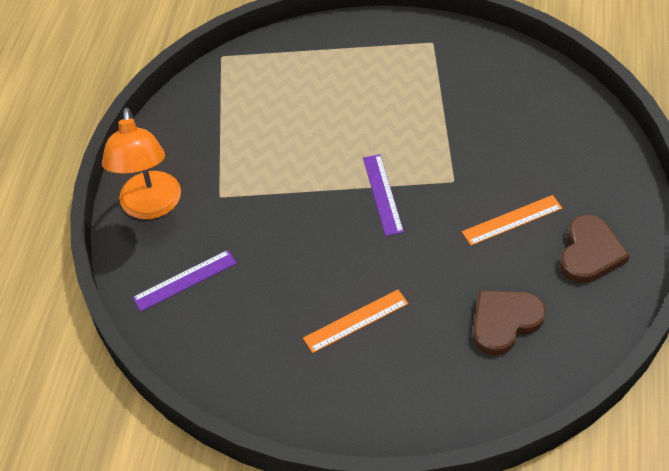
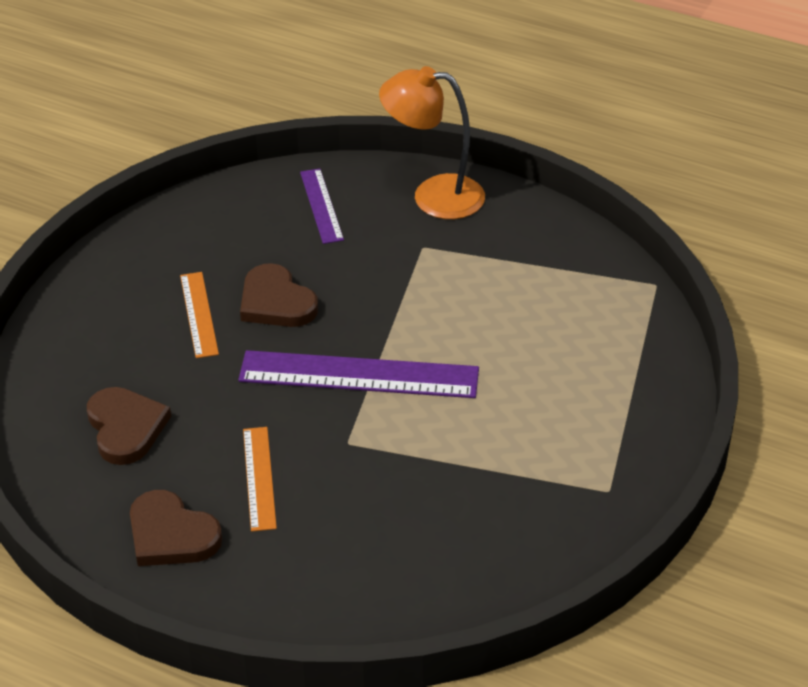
camera: 105 degrees right, 10 degrees down
(321, 272) = (276, 302): none -> brown heart
(382, 194) = (359, 374): purple ruler -> purple ruler, size x1.83

